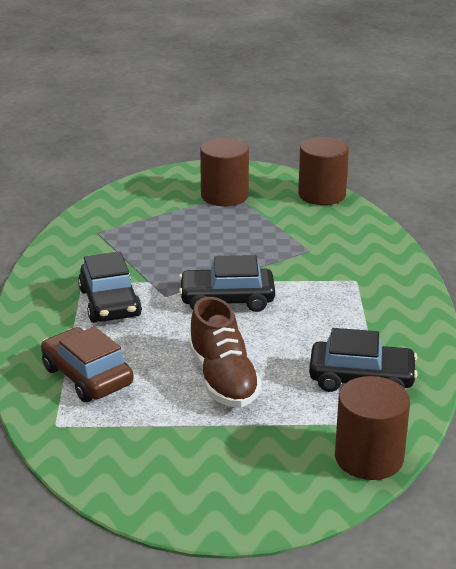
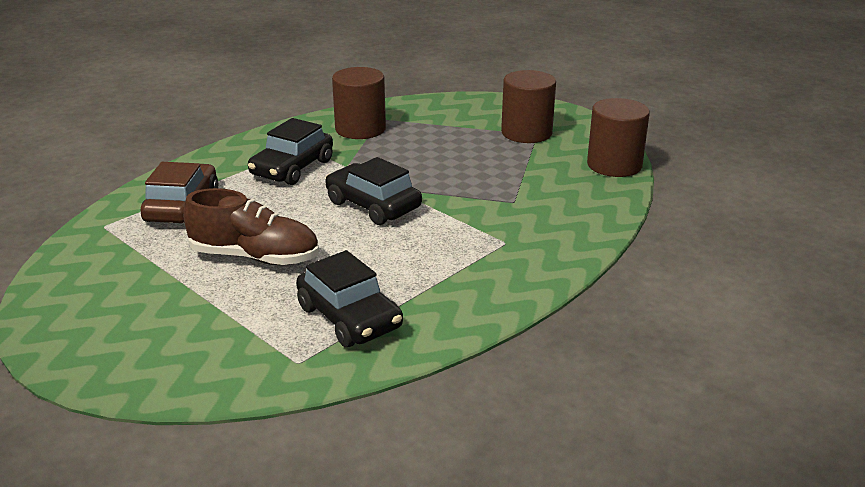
camera: 45 degrees right, 0 degrees up
(223, 379) = (255, 257): brown shoe -> brown shoe turned 105 degrees counterclockwise
(369, 458) = (229, 378): brown cylinder -> brown cylinder (360, 129)

